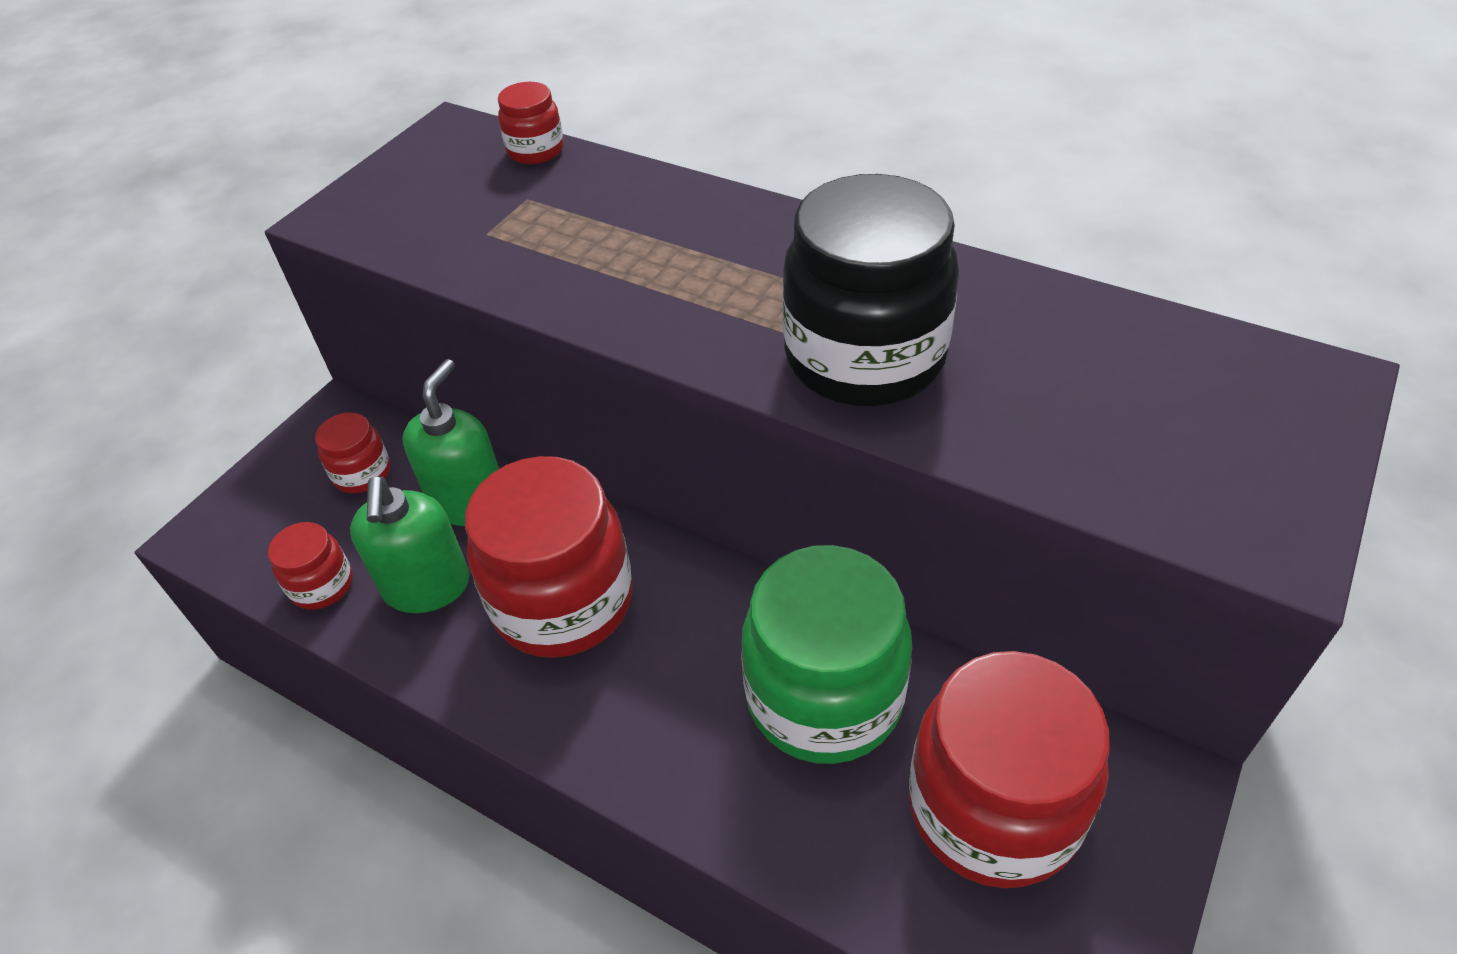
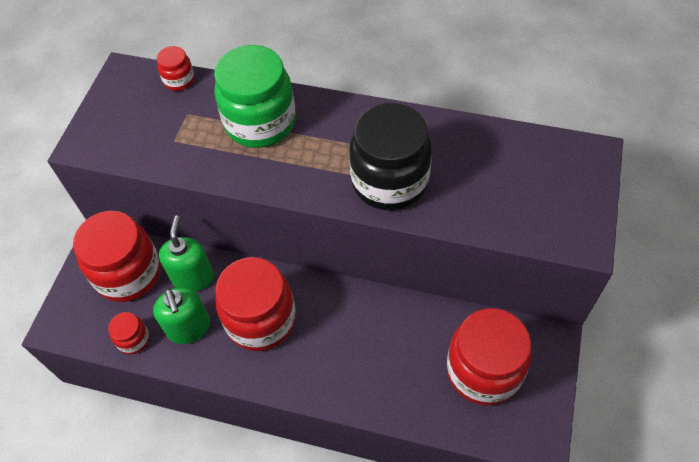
camera: 15 degrees left, 10 degrees up
(362, 473) = (128, 273): red jar -> red jar, size x2.16
(824, 697) = (398, 338): green jar -> green jar (260, 122)

